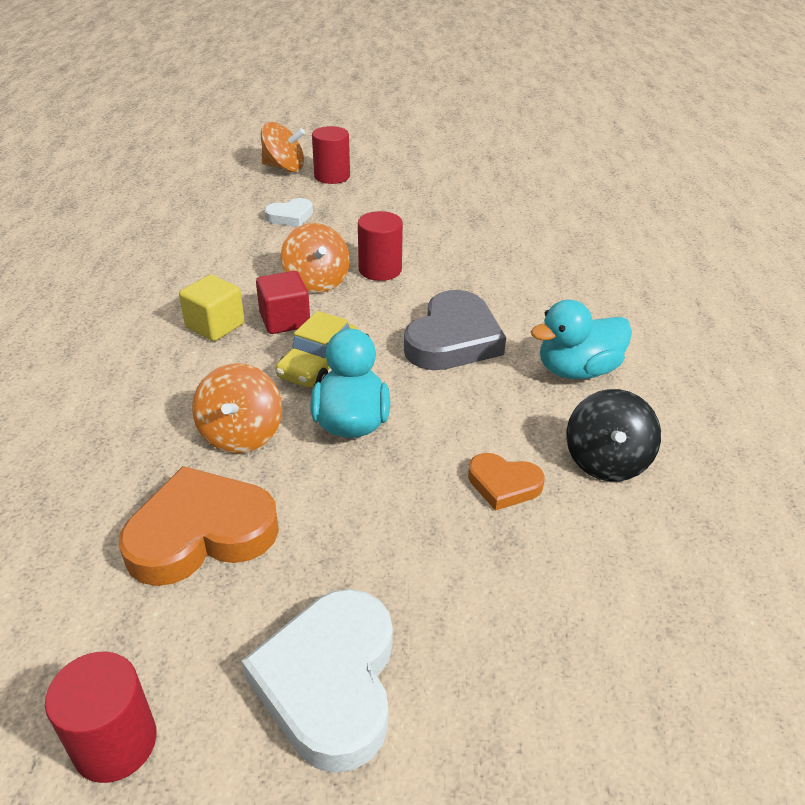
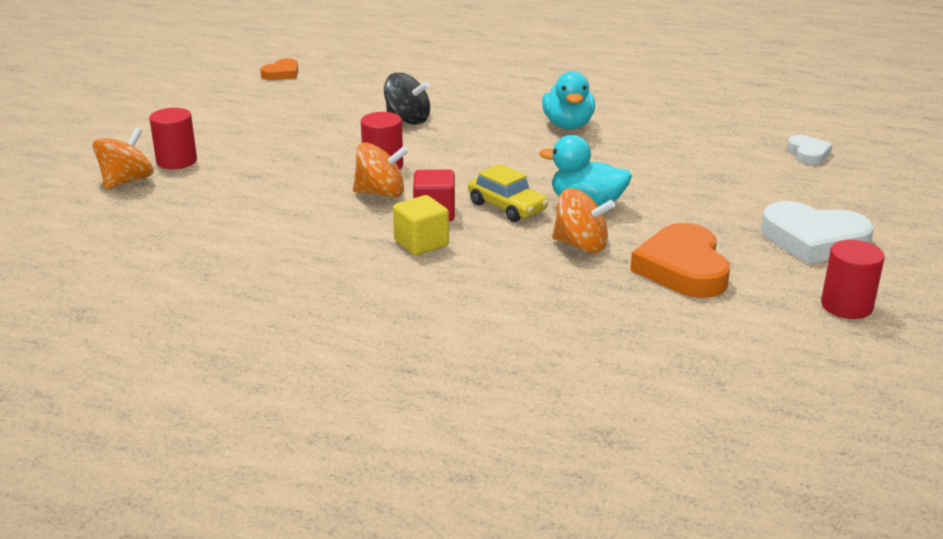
camera: 70 degrees left, 10 degrees down
(290, 216) = (245, 190): white heart -> white heart (808, 153)
(453, 339) = (506, 156): grey heart -> none
(503, 484) = (672, 168): orange heart -> orange heart (282, 73)
(606, 461) = (662, 137): black spinning top -> black spinning top (407, 119)

